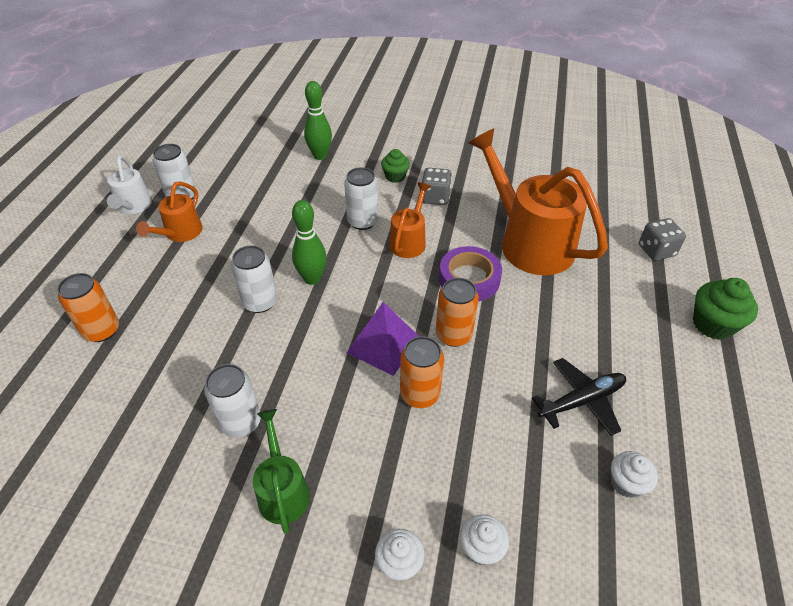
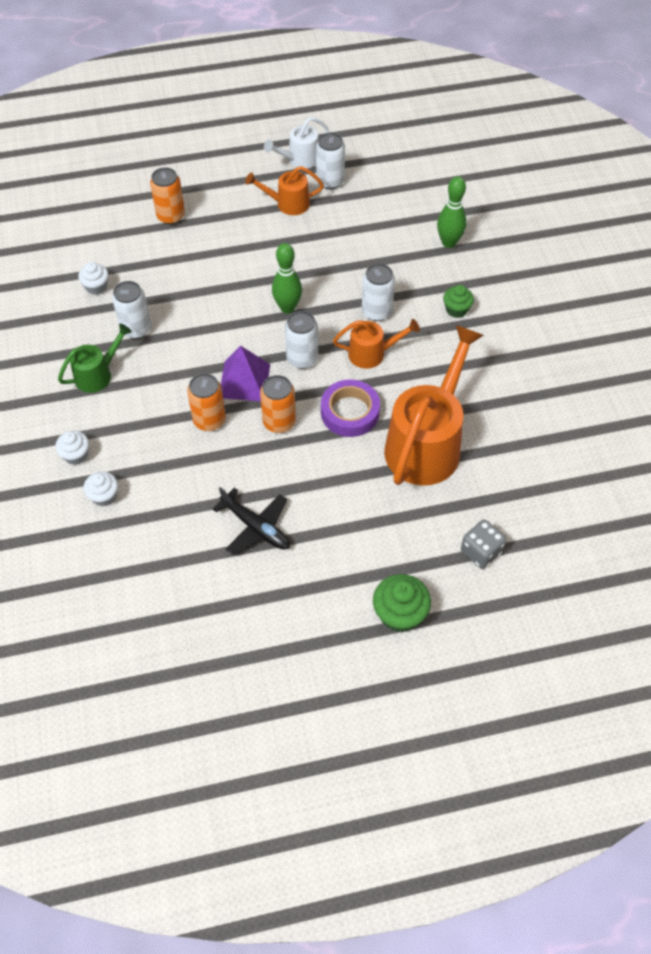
camera: 65 degrees right, 10 degrees up
(260, 302) = (245, 288): white can -> white can (302, 358)
(435, 197) = (445, 351): grey dice -> none
(626, 483) = (193, 572): white cupcake -> white cupcake (96, 287)

